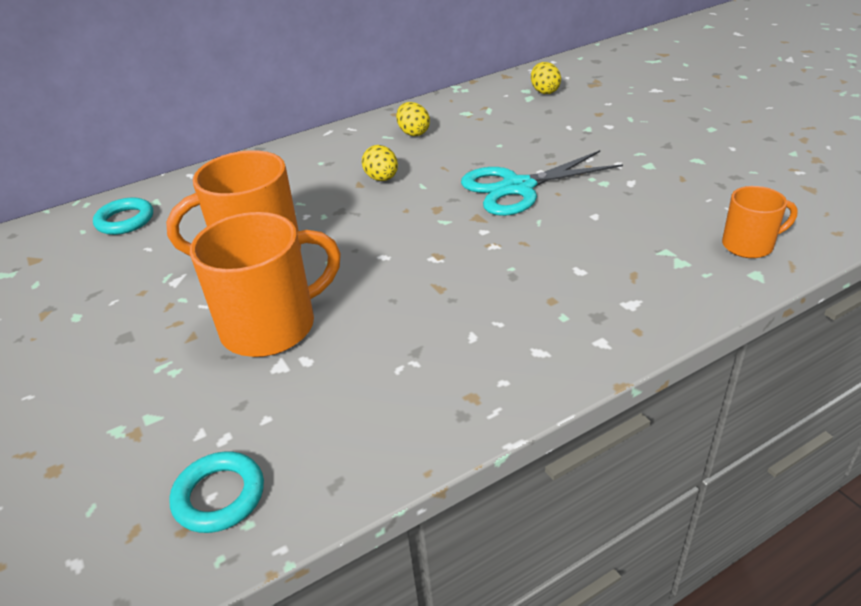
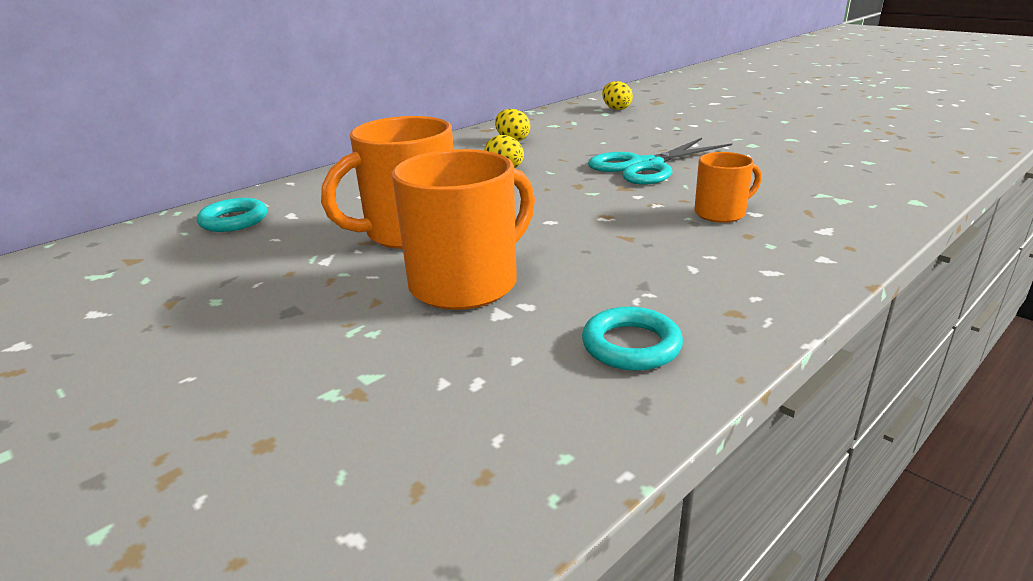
camera: 15 degrees left, 10 degrees down
(219, 496) = (509, 436): turquoise ring -> turquoise ring (631, 345)
(749, 245) = (890, 184): orange mug -> orange mug (721, 213)

